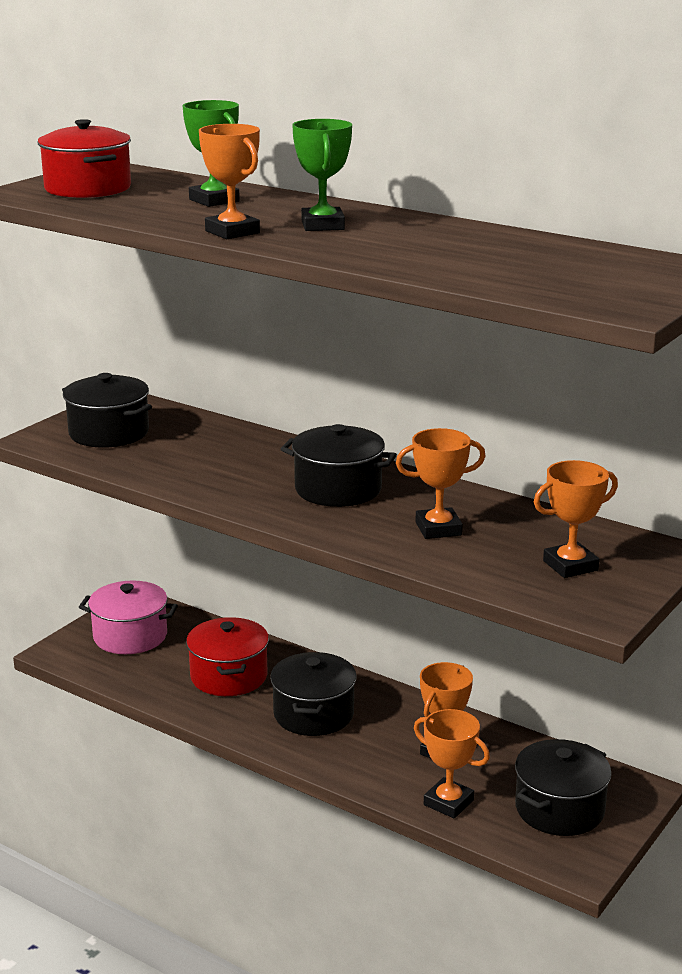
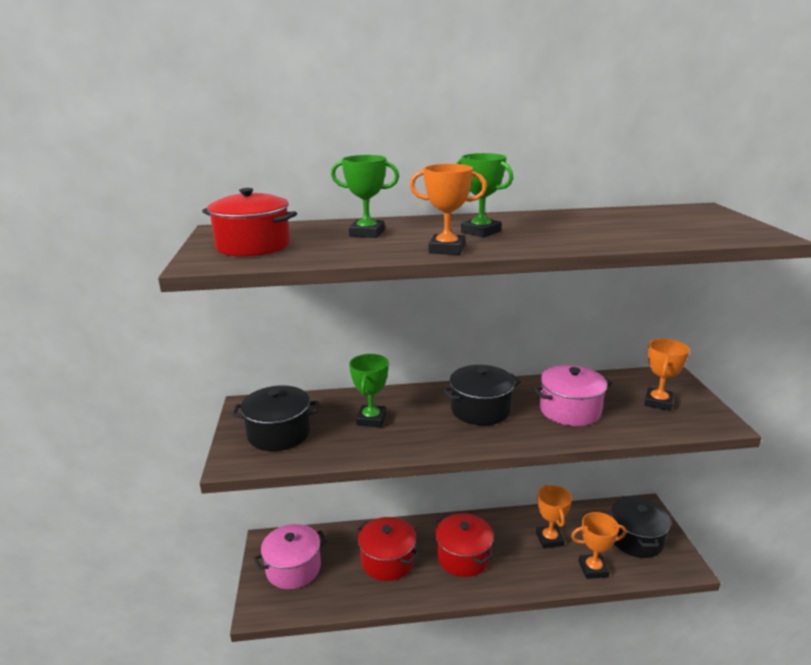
camera: 40 degrees left, 0 degrees up
(211, 454) = (371, 419): none -> green trophy
(313, 714) = (463, 557): black pot -> red pot
(438, 529) = (570, 410): orange trophy -> pink pot

